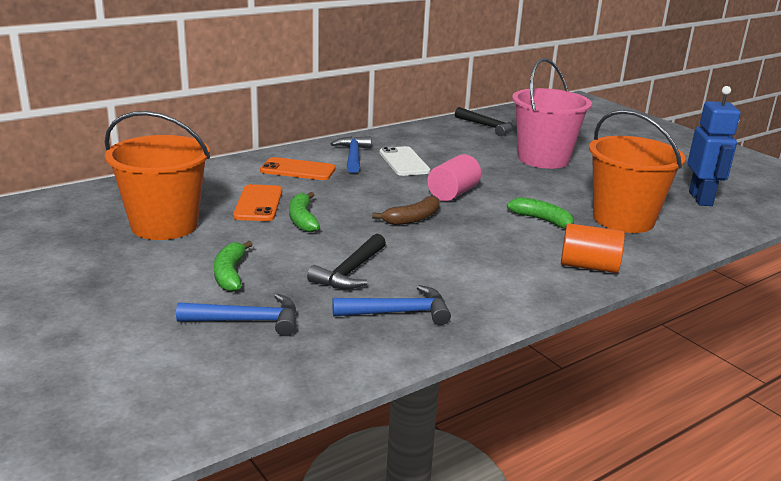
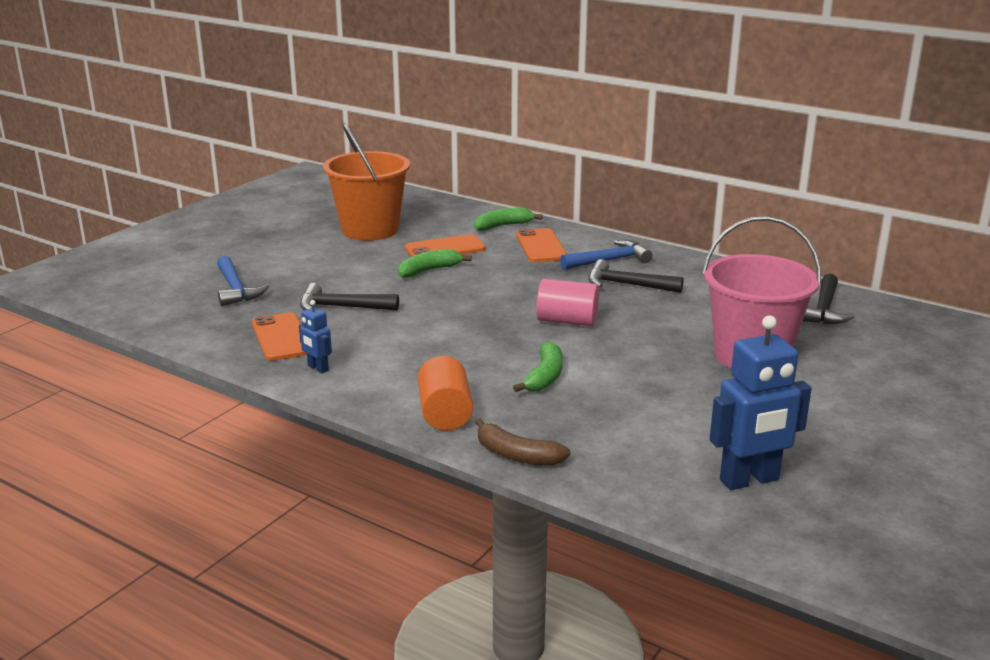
camera: 70 degrees right, 0 degrees up
(230, 274) = (304, 268): green banana -> green banana (503, 226)
(398, 312) = (281, 337): blue hammer -> orange phone
(404, 162) = (627, 285): white phone -> black hammer
(412, 219) = (478, 313): brown banana -> brown banana (517, 455)
(479, 305) = (317, 368): none -> blue robot
(623, 219) = (602, 425): orange bucket -> none

